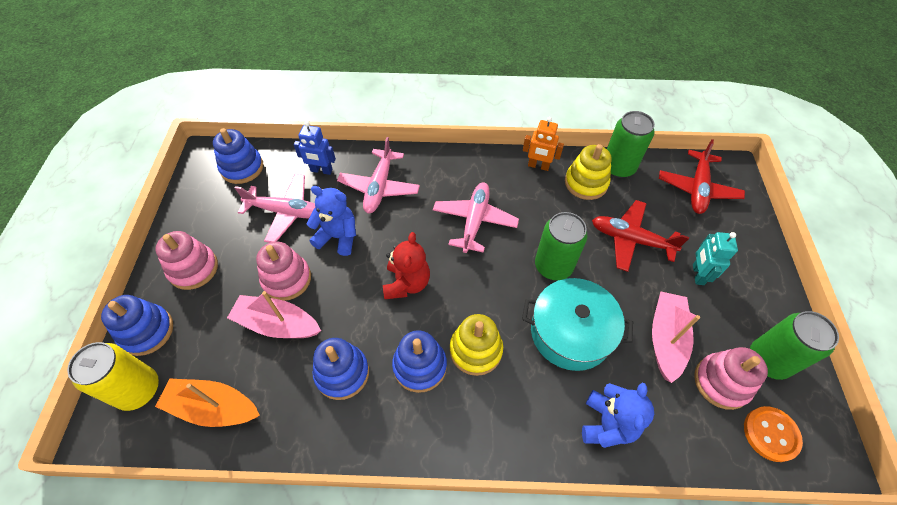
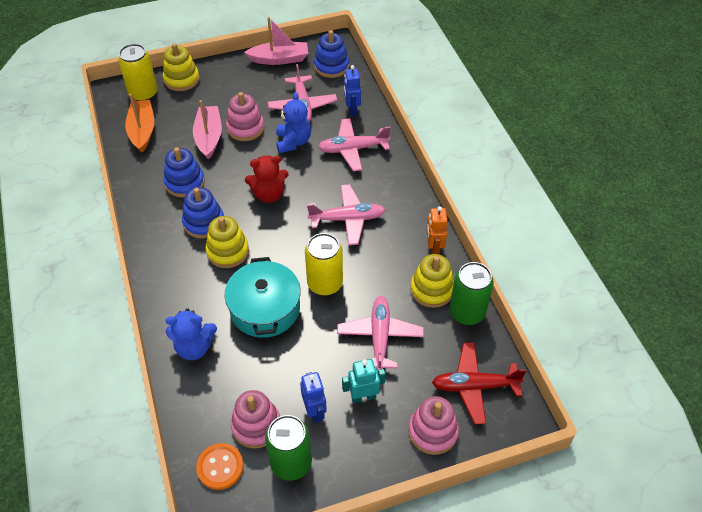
camera: 70 degrees right, 5 degrees down
(147, 331) = (181, 79): blue stacking toy -> yellow stacking toy
(193, 269) = (234, 80): pink stacking toy -> pink stacking toy (432, 431)
(553, 266) = (325, 283): green can -> yellow can
(631, 240) = (380, 336): red plane -> pink plane
(665, 339) = (283, 378): pink boat -> pink boat (279, 59)
(709, 321) = (315, 411): none -> blue robot

